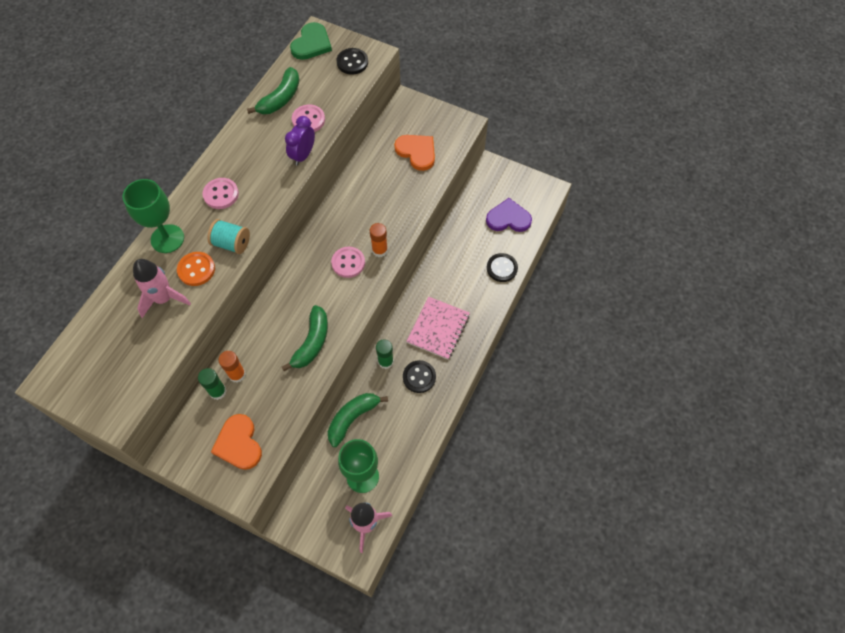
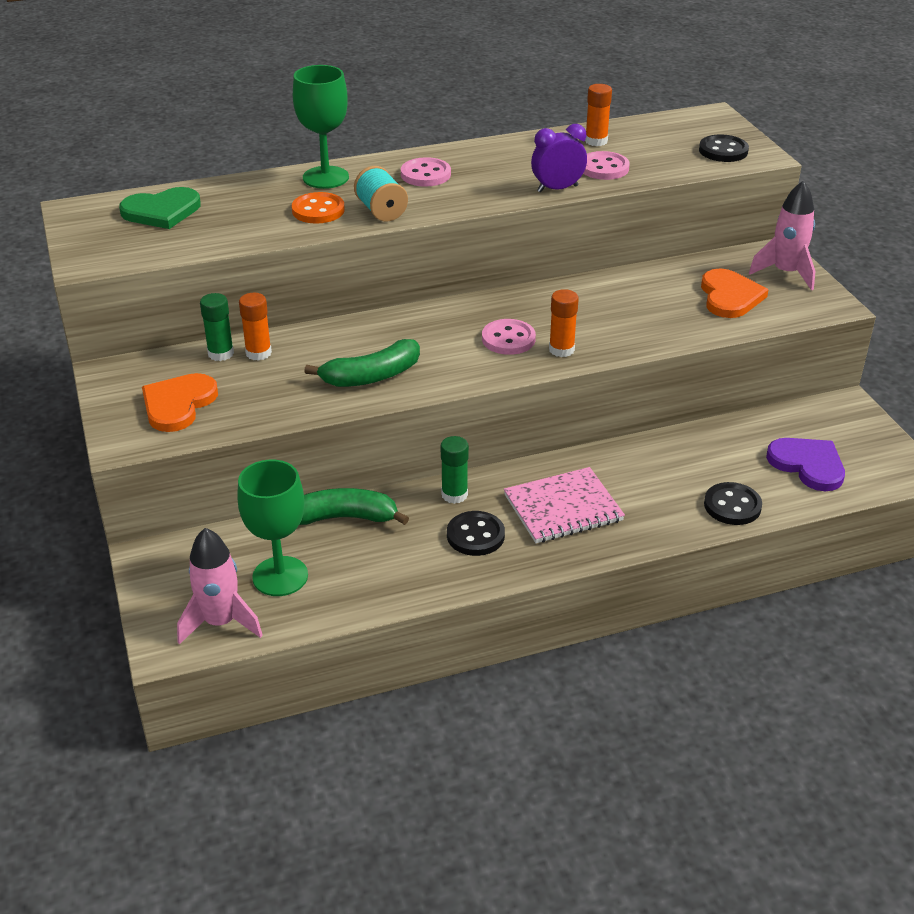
camera: 45 degrees right, 25 degrees down
(164, 298) = (257, 213): pink rocket -> pink rocket (785, 273)
(280, 98) = (596, 141): green banana -> orange glue stick
(311, 43) = (694, 119): green heart -> green heart (162, 211)

